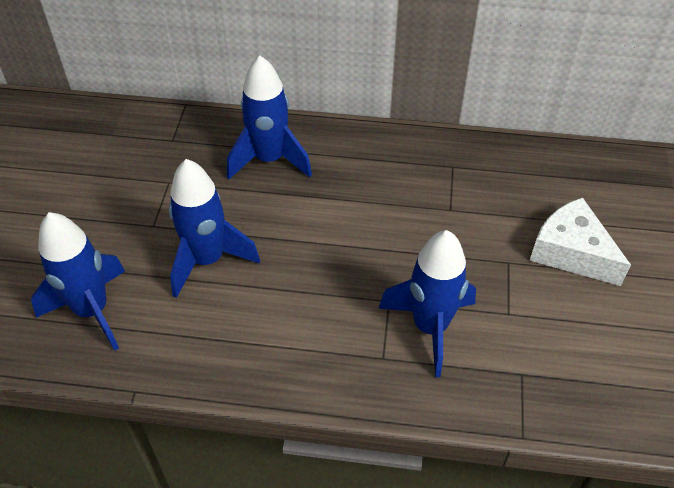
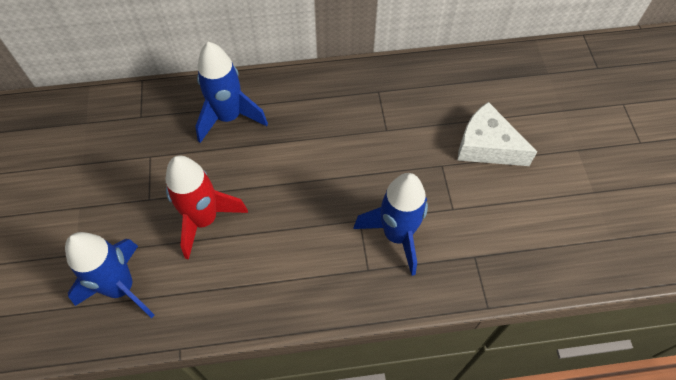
camera: 15 degrees left, 10 degrees up
(207, 260) = (204, 219): blue rocket -> red rocket

